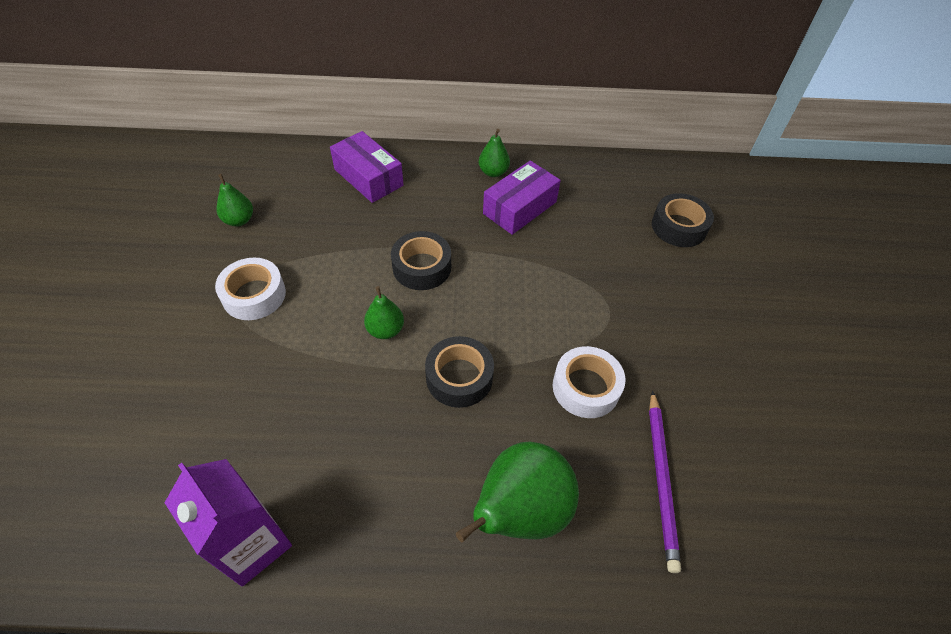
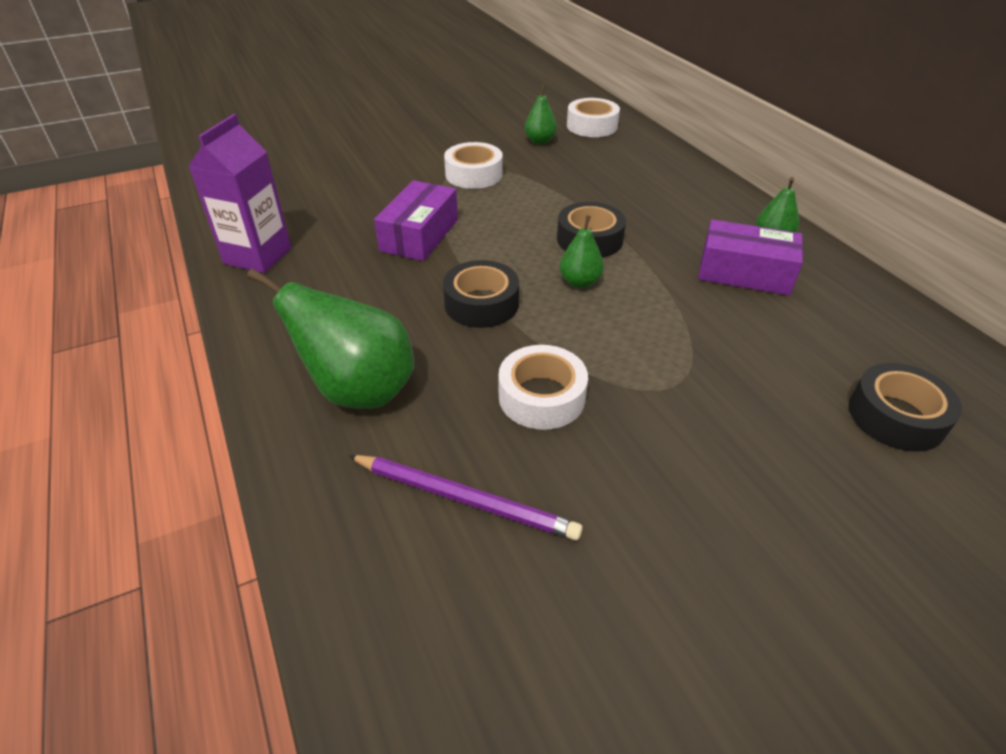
camera: 65 degrees right, 10 degrees down
(248, 174) = (592, 126): none -> white tape
(368, 177) = (662, 176): purple box -> purple box (419, 235)
(385, 330) = (497, 245): green pear -> green pear (580, 282)
(661, 479) = (464, 498): purple pencil -> purple pencil turned 135 degrees counterclockwise

